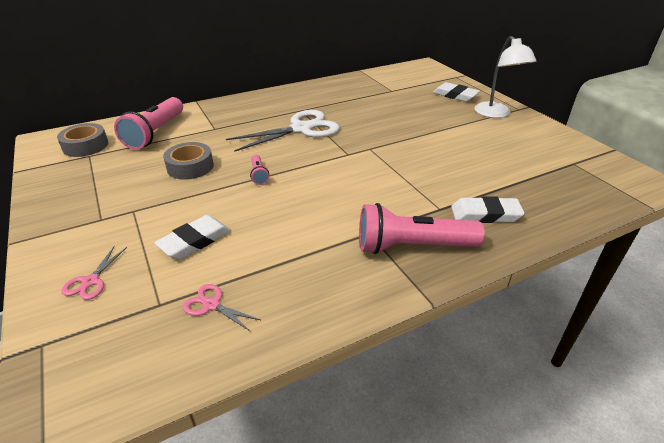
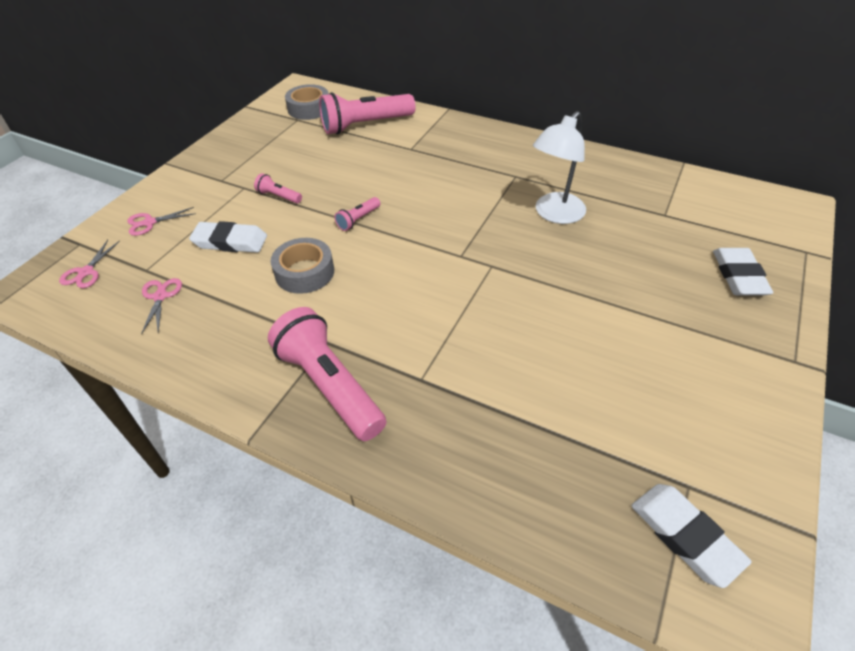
camera: 55 degrees right, 10 degrees up
(100, 351) = (86, 272): none -> pink scissors
(175, 198) = (279, 196): none -> pink flashlight
(190, 167) = (332, 175): grey tape -> grey tape (304, 272)
(301, 129) = (474, 198): white scissors -> none
(485, 214) = (446, 426): white eraser -> white eraser (685, 536)
(496, 114) = (739, 341): white lamp -> white lamp (554, 214)

